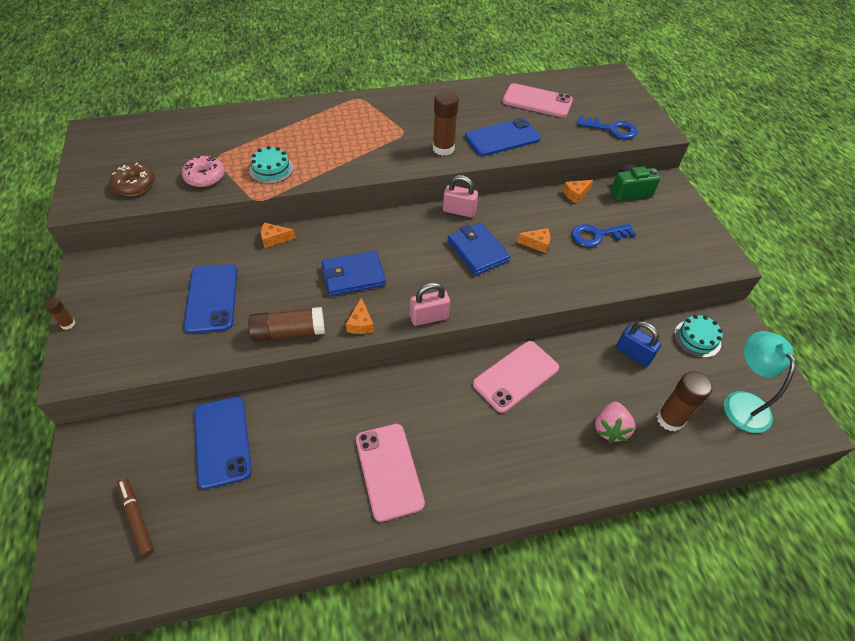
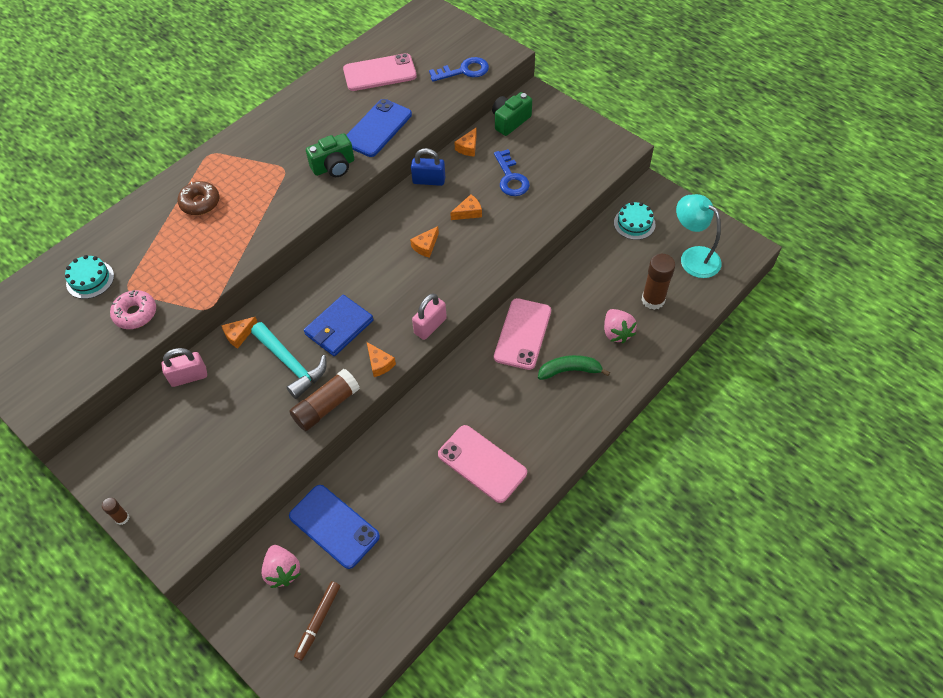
camera: 30 degrees left, 5 degrees up
(134, 185) = (74, 360): brown donut -> brown donut (200, 203)
(137, 518) = (318, 621): brown marker -> brown marker turned 90 degrees counterclockwise
(151, 452) = (282, 571): none -> pink strawberry
(212, 298) = (232, 419): blue phone -> none
(271, 169) = (193, 272): turquoise cake -> turquoise cake (90, 279)
(292, 282) = (291, 364): none -> turquoise hammer
(443, 148) = (334, 166): brown glue stick -> green camera
(459, 211) = (382, 217): pink padlock -> pink padlock (189, 377)
(477, 251) = (425, 246): blue wallet -> orange cheese
(536, 436) = (569, 370): none -> green banana
(596, 235) = (511, 178): blue key -> blue key turned 60 degrees counterclockwise
(633, 354) = (596, 263): blue padlock -> blue padlock (429, 180)

